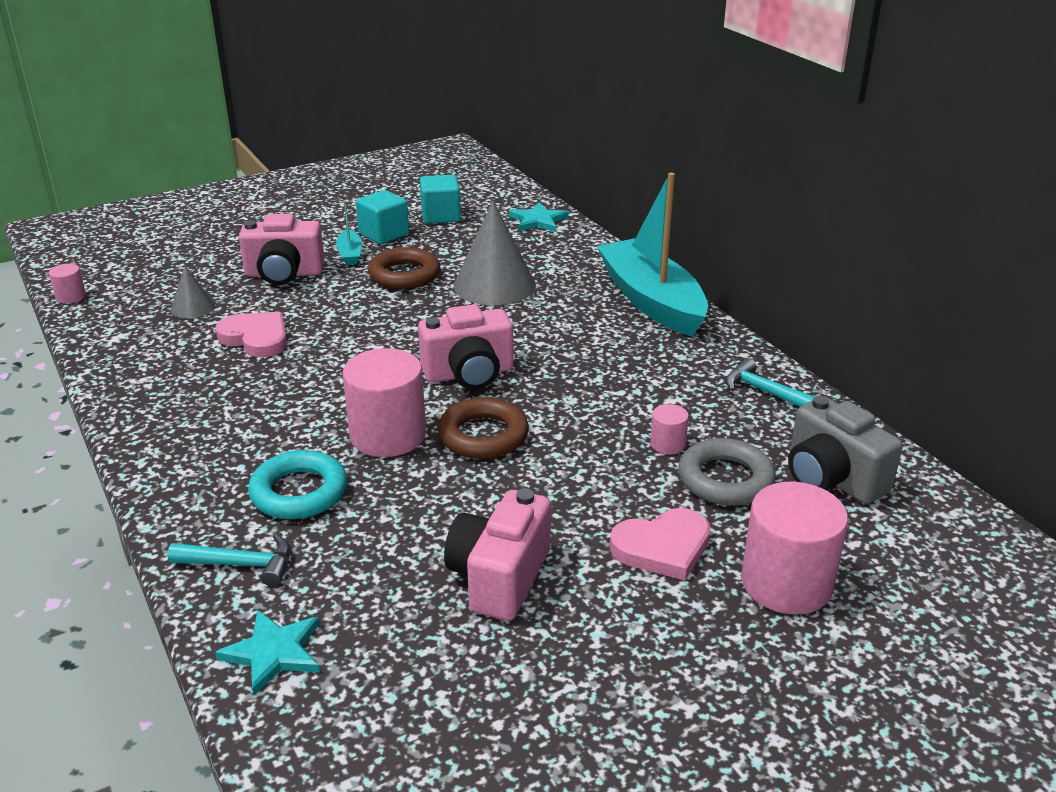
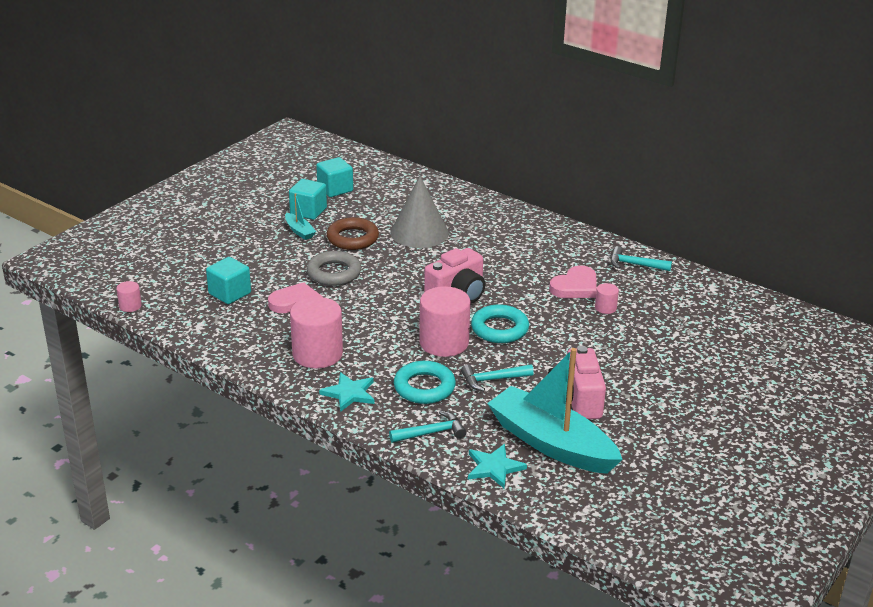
camera: 25 degrees left, 0 degrees up
(193, 307) = (229, 293): grey cone -> turquoise cube
(284, 274) = (268, 255): pink camera -> none
(404, 508) = (492, 380): none -> turquoise hammer
(483, 435) = (499, 329): brown ring -> turquoise ring
(538, 220) = (406, 179): turquoise star -> turquoise star (349, 393)
(651, 301) = (526, 222): turquoise boat -> turquoise boat (551, 443)
(662, 547) = (645, 363): pink heart -> pink heart (575, 286)
(725, 479) = (650, 319): grey ring -> grey ring (334, 273)
(786, 583) = (717, 363): pink cylinder -> pink cylinder (317, 354)
(831, 478) = (703, 305): grey camera -> none

